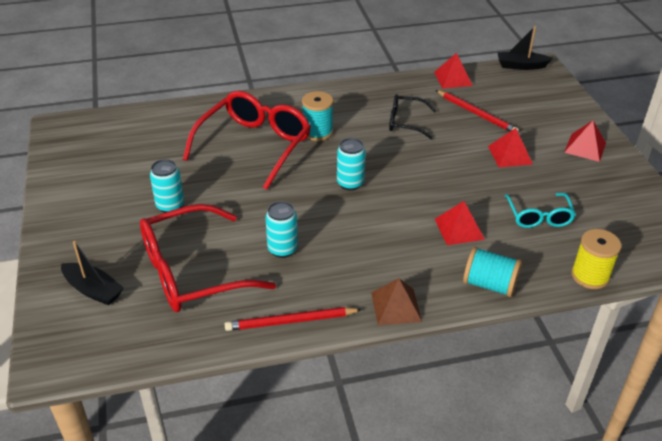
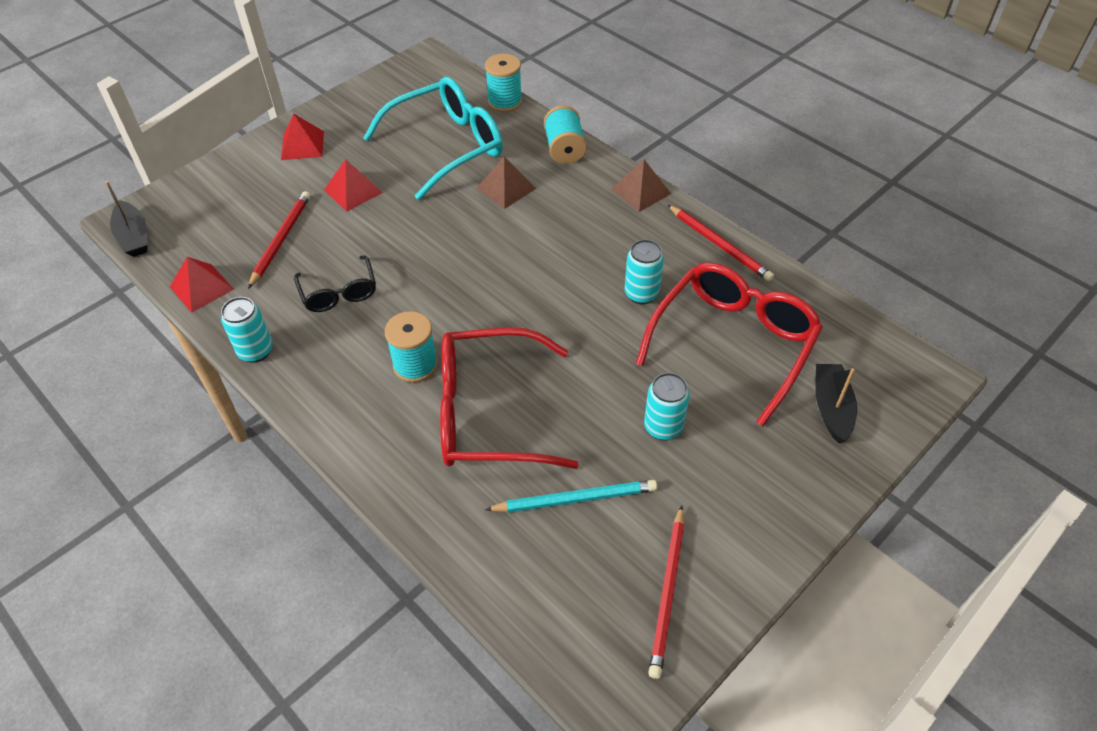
camera: 120 degrees left, 10 degrees up
(82, 161) = (668, 592): none -> red pencil
(167, 154) = (575, 499): none -> turquoise pencil
(193, 271) = (732, 344): red glasses -> red glasses turned 90 degrees counterclockwise
(350, 183) = (496, 290): turquoise can -> turquoise can (256, 351)
(459, 229) = (506, 188): red pyramid -> brown pyramid
(538, 216) = (446, 146): turquoise glasses -> turquoise glasses, size x1.88
(590, 276) = (505, 102): yellow spool -> turquoise spool

